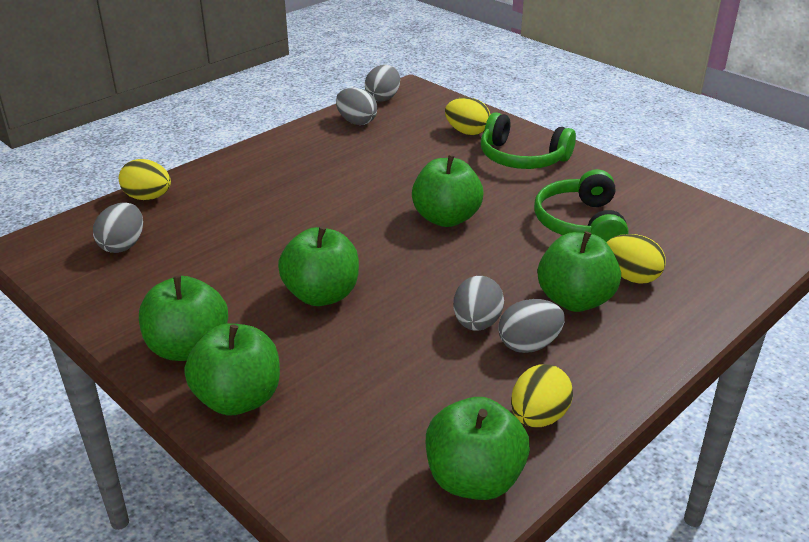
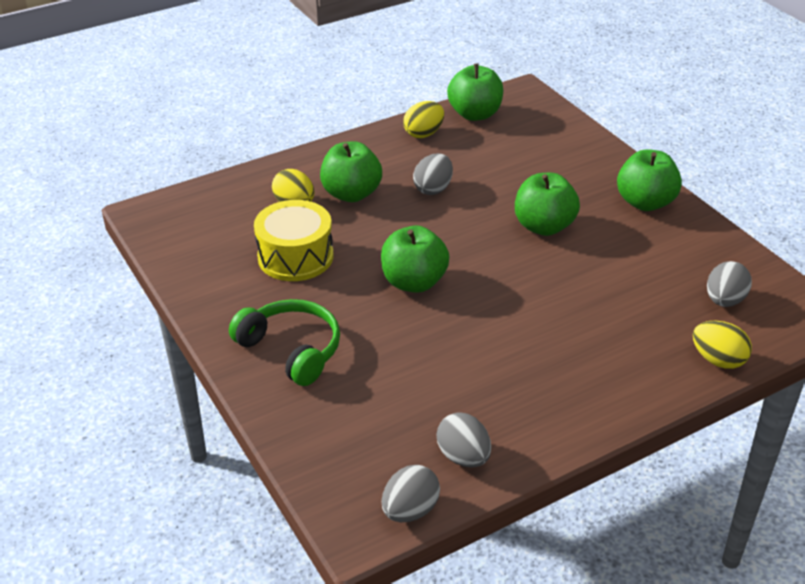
camera: 165 degrees left, 5 degrees up
(238, 399) = (607, 167): green apple -> none
(467, 132) = (329, 407): yellow egg -> none
(529, 345) = (405, 170): grey egg -> none
(580, 224) = (295, 257): green headphones -> yellow drum

